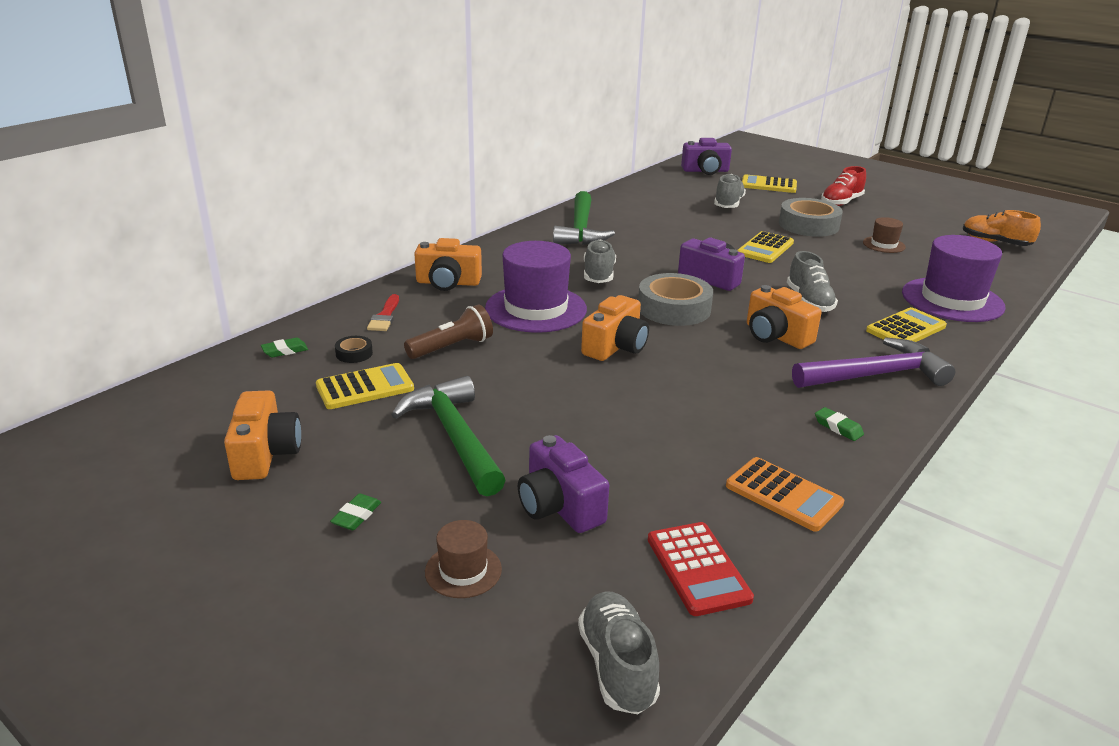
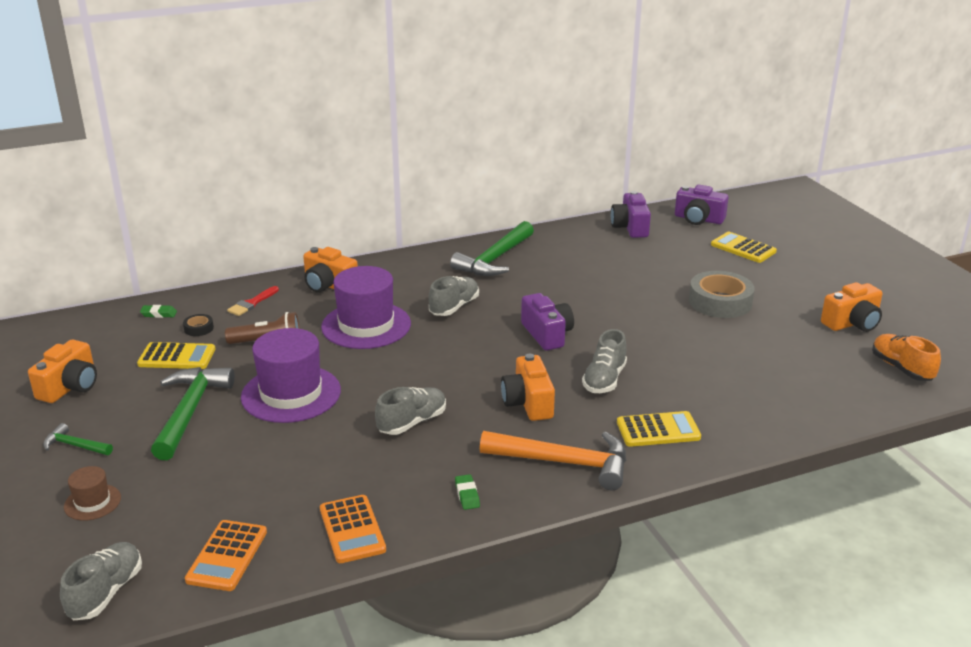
camera: 30 degrees right, 0 degrees up
(356, 516) = (75, 445): green eraser -> green hammer
(559, 506) = (195, 483): purple camera -> purple camera (630, 227)
(615, 347) = (385, 375): orange camera -> orange camera (852, 323)
(674, 308) = (475, 354): grey tape -> none
(697, 569) = (227, 556): red calculator -> orange calculator
(728, 204) = (669, 261): grey shoe -> grey shoe (412, 422)
(765, 248) = (639, 316): yellow calculator -> none
(841, 202) = (794, 284): red shoe -> none
(875, 375) = (564, 462): purple hammer -> orange hammer
(884, 245) = (768, 341): brown hat -> none
(952, 300) = (751, 416): purple hat -> purple hat (291, 394)

